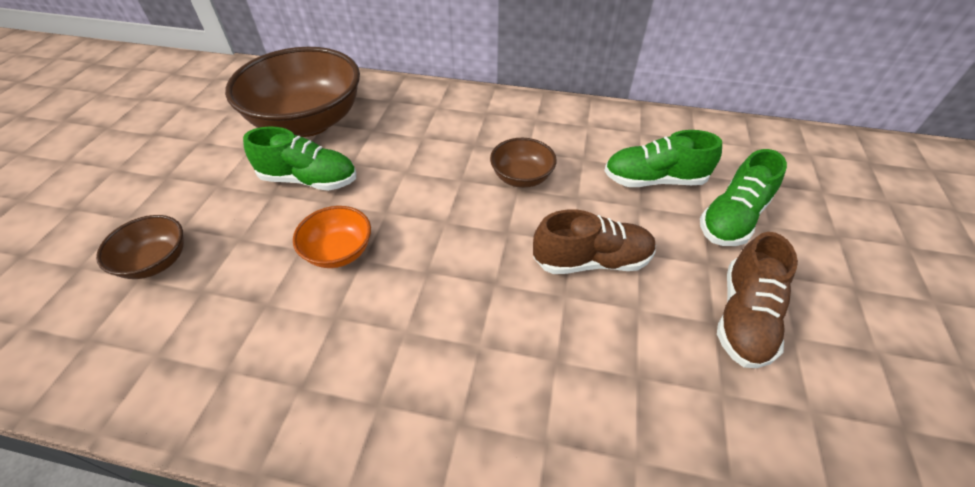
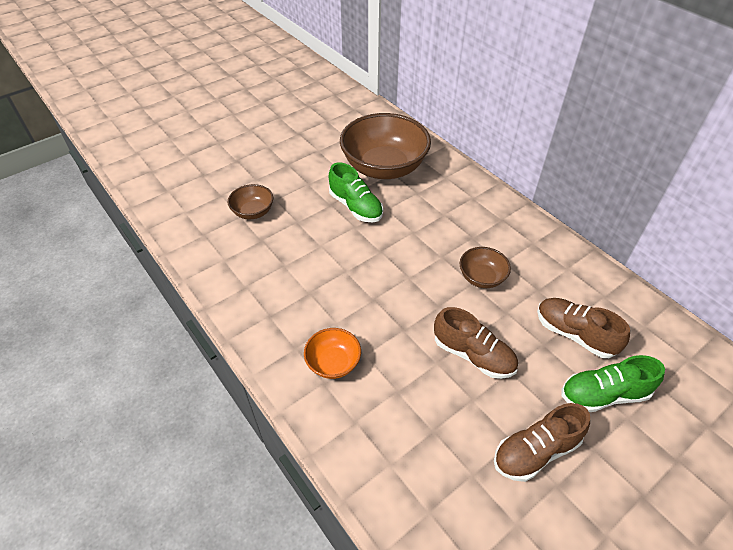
camera: 40 degrees right, 0 degrees up
(339, 252) = (338, 259): orange bowl -> orange bowl (333, 363)
(654, 180) = (574, 334): green shoe -> brown shoe

